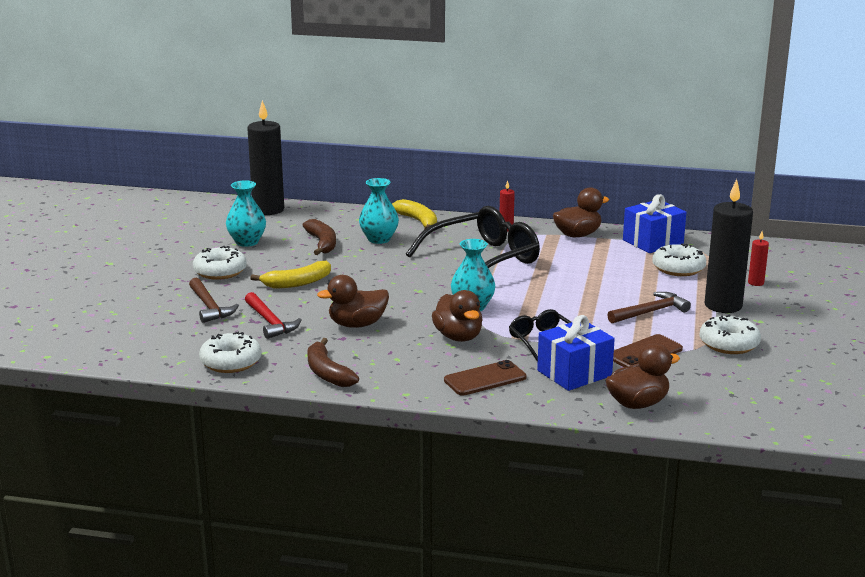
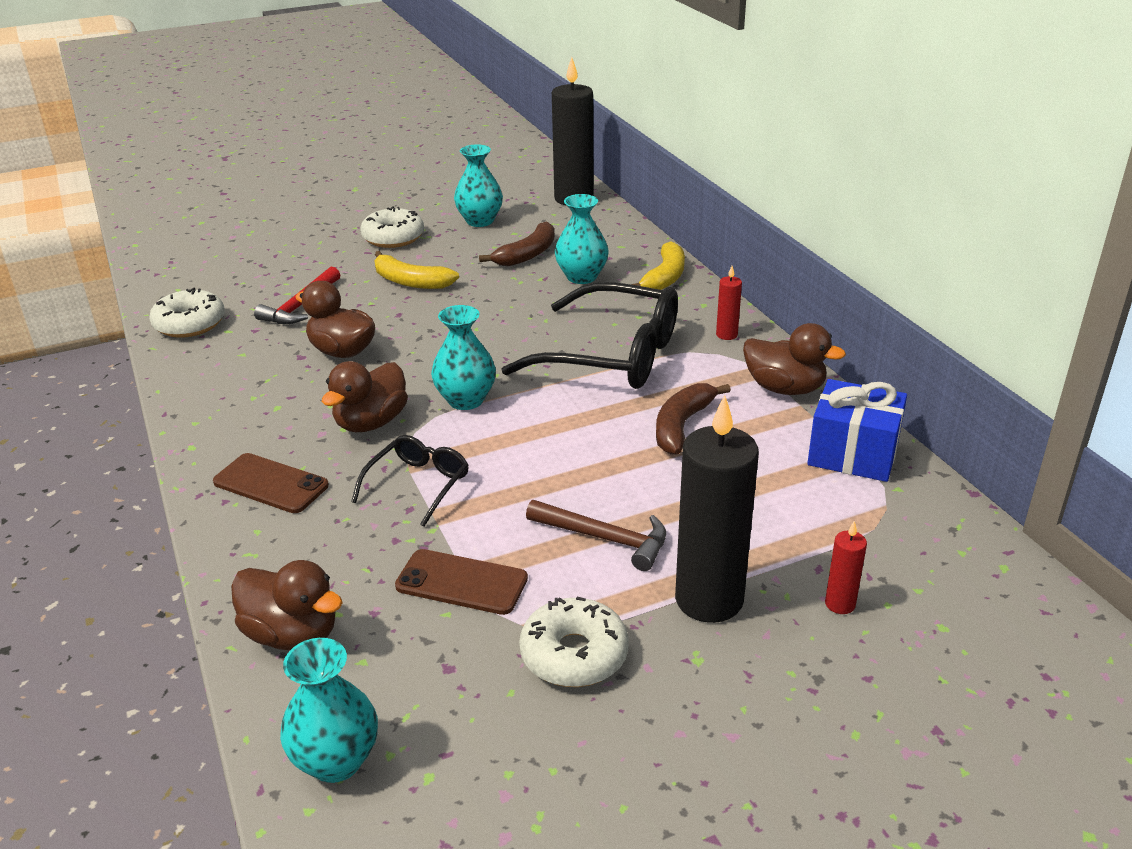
camera: 55 degrees right, 10 degrees up
(209, 307) = (305, 265): brown hammer -> none
(327, 373) = (206, 381): brown banana -> brown banana (682, 425)
(574, 373) = (343, 545): blue gift -> none
(678, 268) = (790, 509): white donut -> none
(746, 414) = (336, 761): none -> turquoise vase

